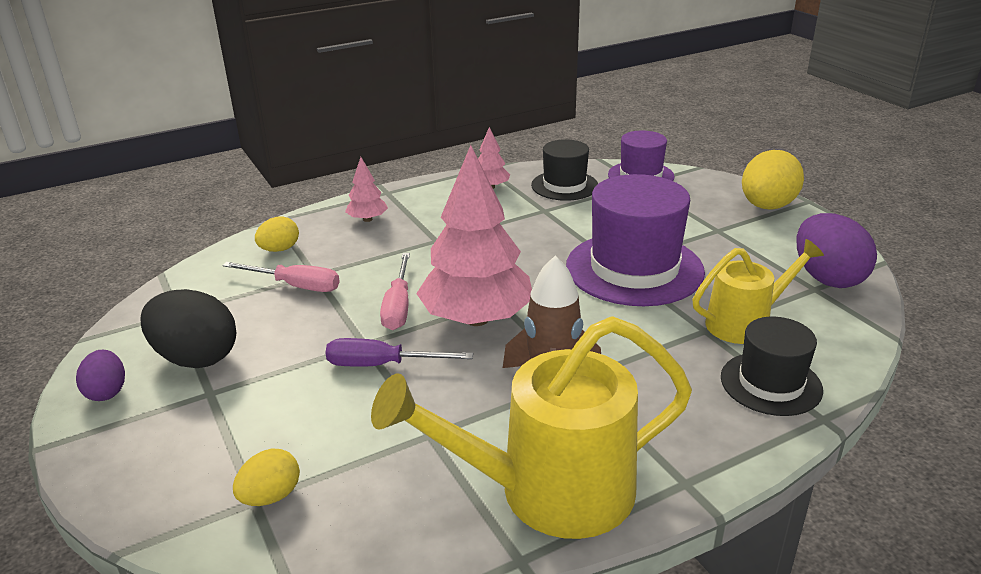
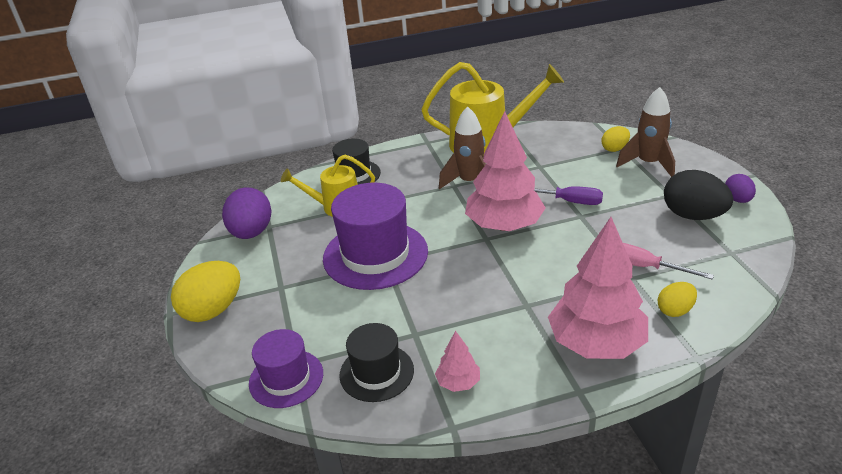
camera: 165 degrees left, 5 degrees up
(217, 459) = (648, 164): none -> brown rocket
(367, 219) = (596, 343): pink tree -> pink tree, size x2.23
(398, 306) = (559, 240): pink screwdriver -> none

